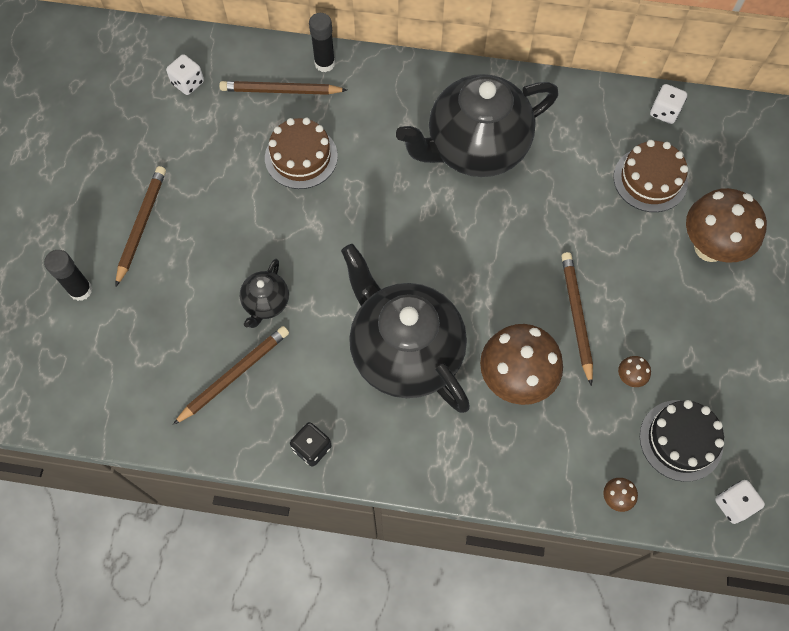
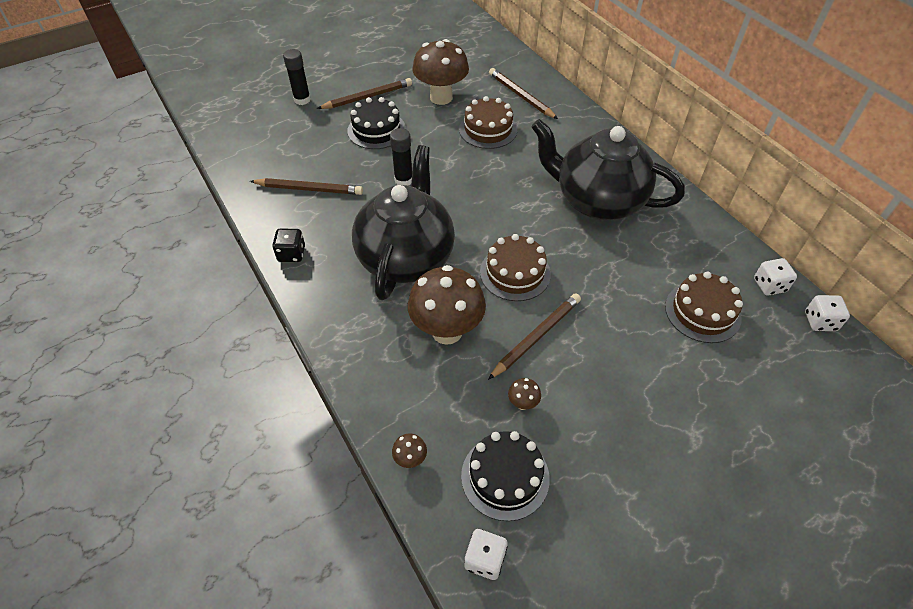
camera: 50 degrees right, 15 degrees down
(188, 83) = (478, 61): white dice -> white dice (820, 321)
(204, 253) = (376, 130): none -> black cake
(266, 303) = (372, 174): black teapot -> none
(324, 63) = (563, 101): black glue stick -> black glue stick (403, 180)
(498, 278) = (515, 273): none -> brown cake
(709, 247) = (696, 388): brown mushroom -> brown mushroom (441, 97)

